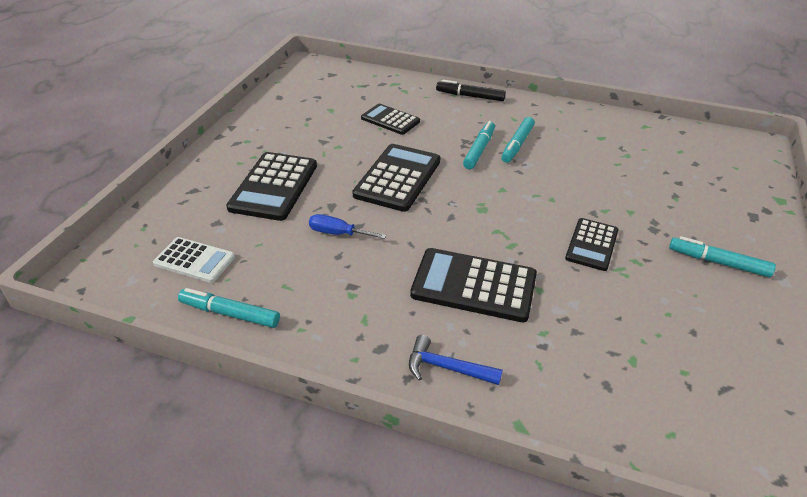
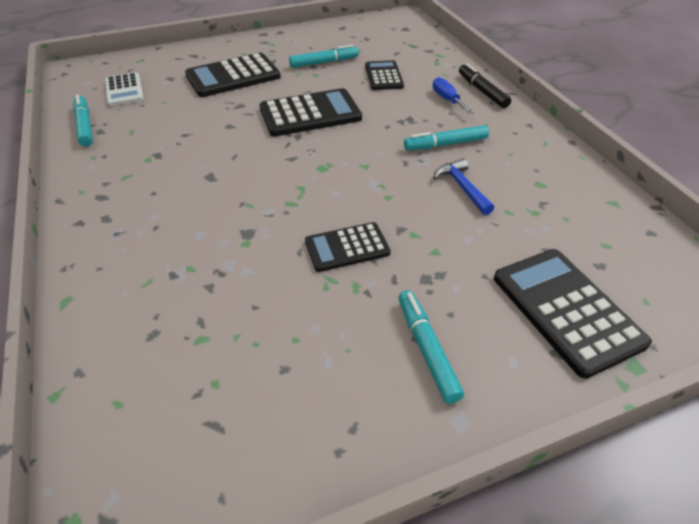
camera: 50 degrees right, 5 degrees up
(338, 233) = (210, 122): blue screwdriver -> blue screwdriver (447, 99)
(446, 367) = (103, 235): blue hammer -> blue hammer (462, 187)
(474, 285) = (214, 207): black calculator -> black calculator (566, 310)
(479, 150) = (406, 130): turquoise marker -> turquoise marker (324, 62)

